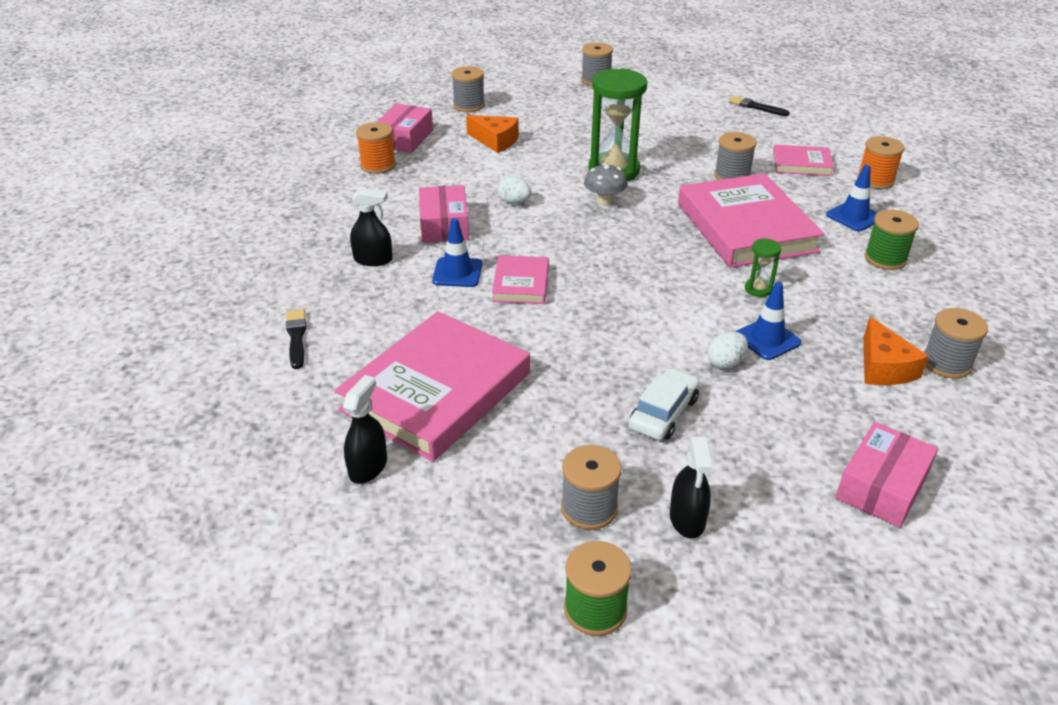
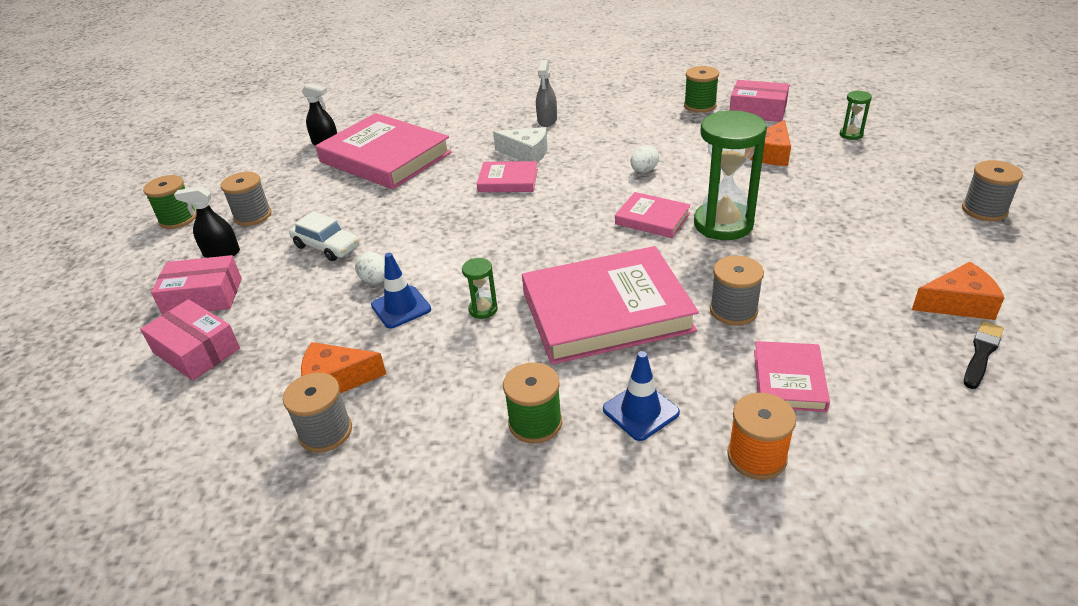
camera: 95 degrees right, 0 degrees up
(296, 337) = (456, 107): black brush -> none
(373, 260) = (547, 120): black spray bottle -> grey spray bottle
(378, 165) = (700, 105): orange spool -> green spool
(444, 225) = (599, 142): pink box -> pink box (203, 297)
(457, 273) = (526, 153): blue traffic cone -> white cheese
(469, 105) = (851, 134): grey spool -> green hourglass
(604, 201) = (652, 219): grey mushroom -> pink book
(708, 105) = (958, 303): none -> orange cheese

